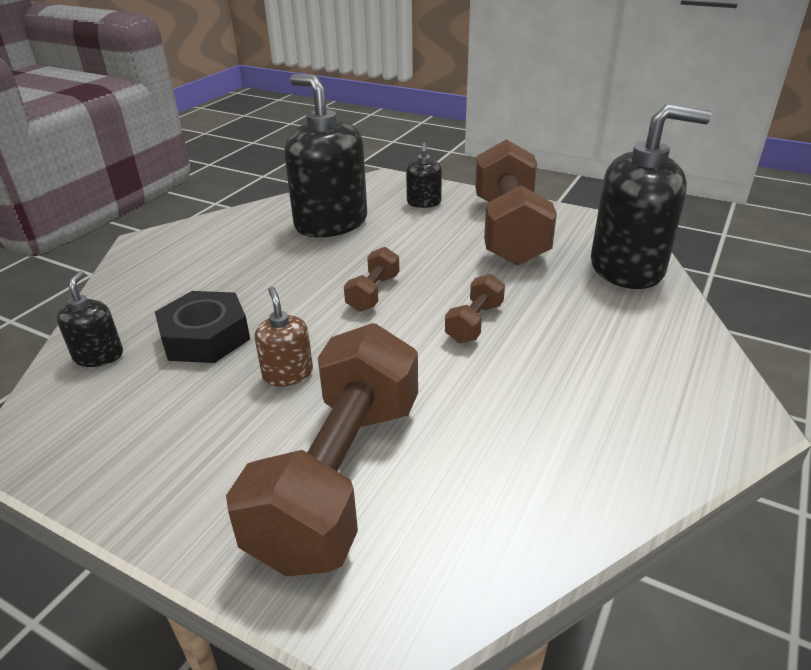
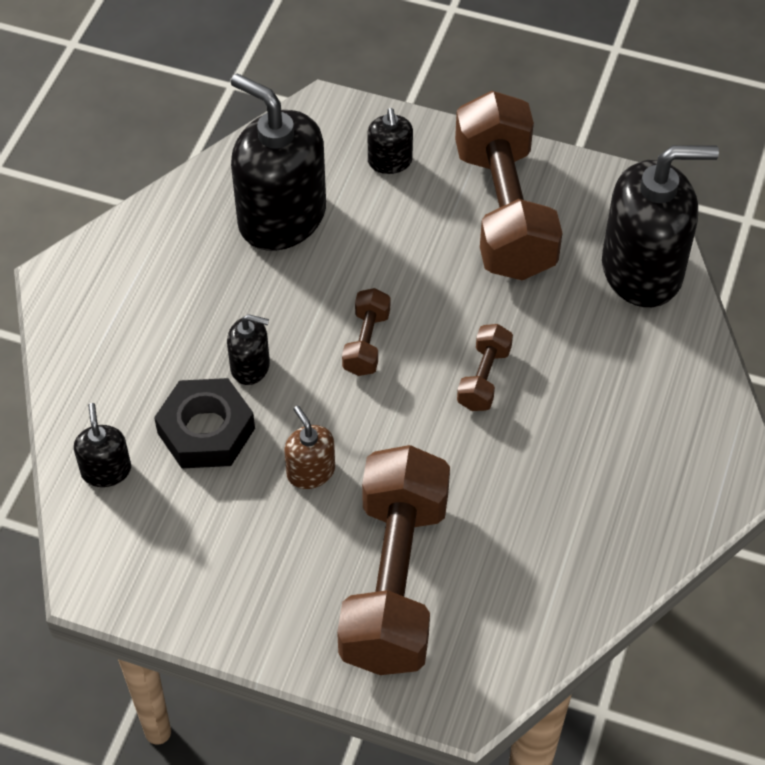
camera: 10 degrees left, 20 degrees up
(266, 299) = (250, 366): none -> black soap dispenser

